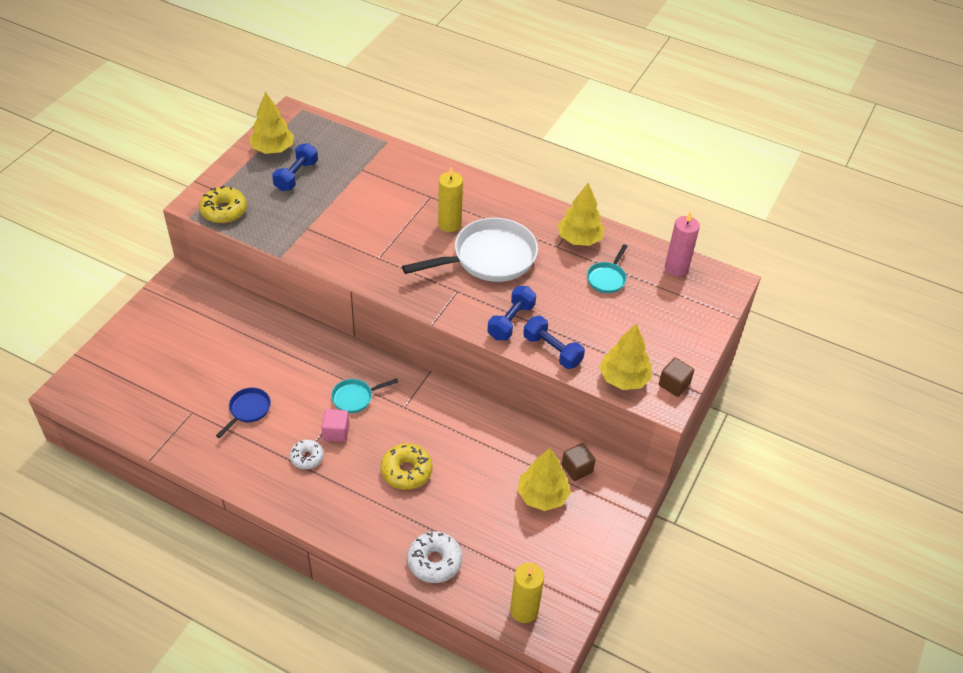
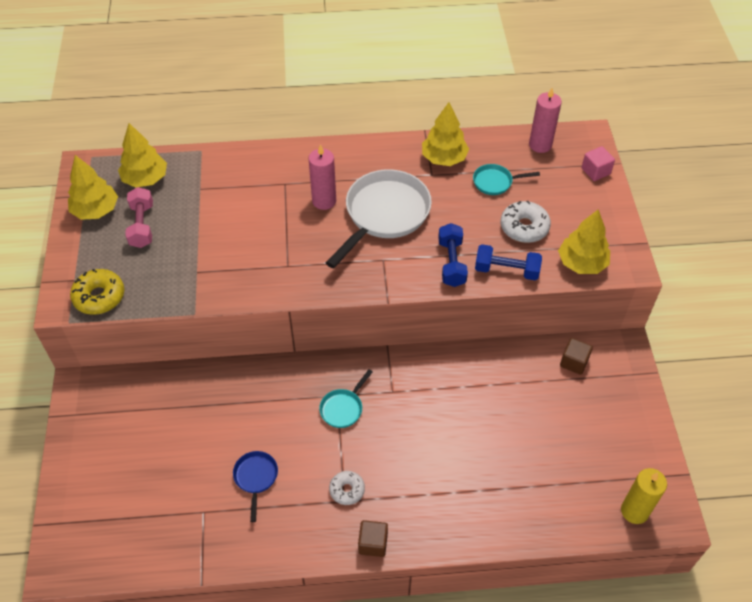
camera: 30 degrees left, 5 degrees up
(296, 176) = (142, 225): blue dumbbell -> pink dumbbell
(336, 432) = (353, 450): pink cube -> pink cube (595, 171)
(406, 471) = (442, 449): yellow donut -> none
(434, 561) = (532, 515): white donut -> white donut (524, 227)
(449, 224) = (324, 201): yellow candle -> pink candle
(542, 495) = (567, 402): yellow tree -> yellow tree (145, 179)
(607, 278) = (495, 182): turquoise pan -> turquoise pan turned 90 degrees clockwise
(674, 384) = (622, 246): brown cube -> brown cube (373, 543)

